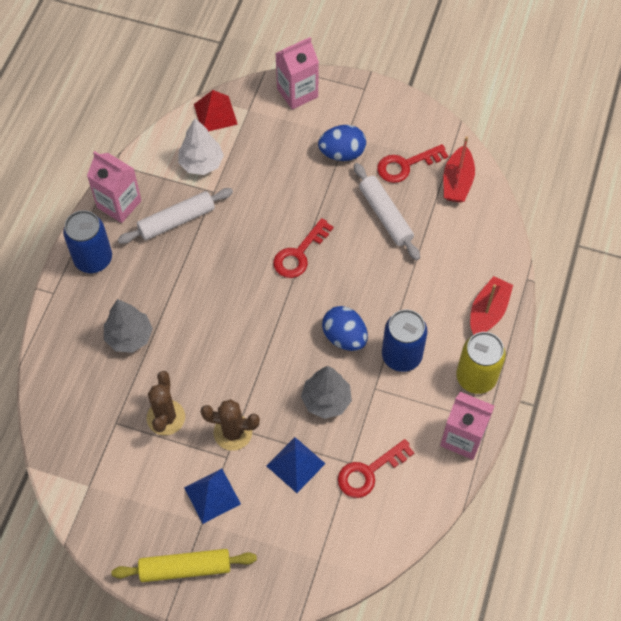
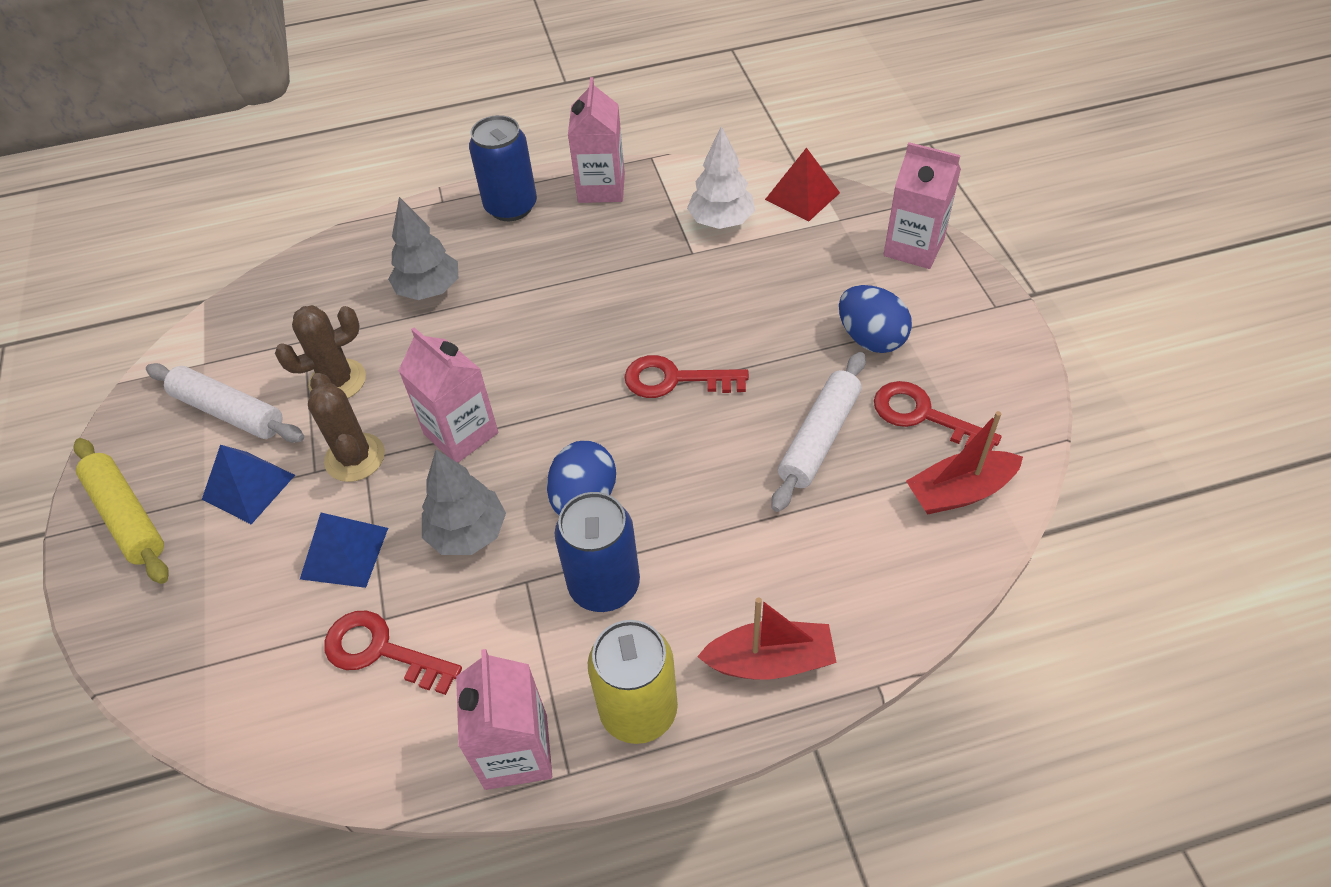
camera: 60 degrees right, 10 degrees down
(176, 220) = (622, 243): white rolling pin -> white rolling pin (229, 411)
(256, 372) = (461, 433): none -> pink carton

